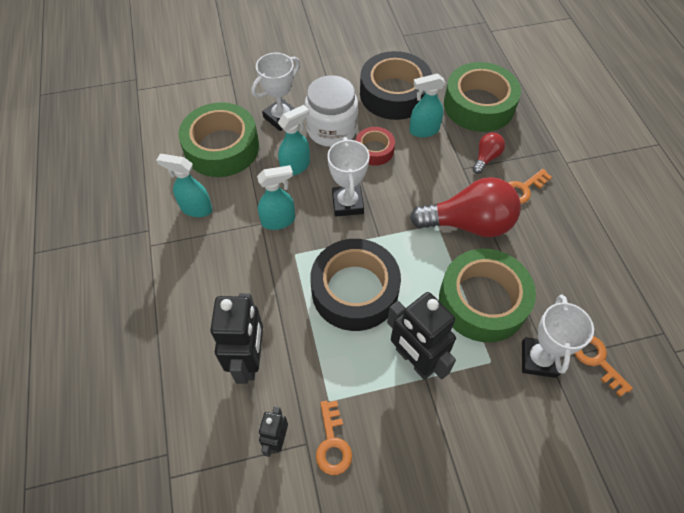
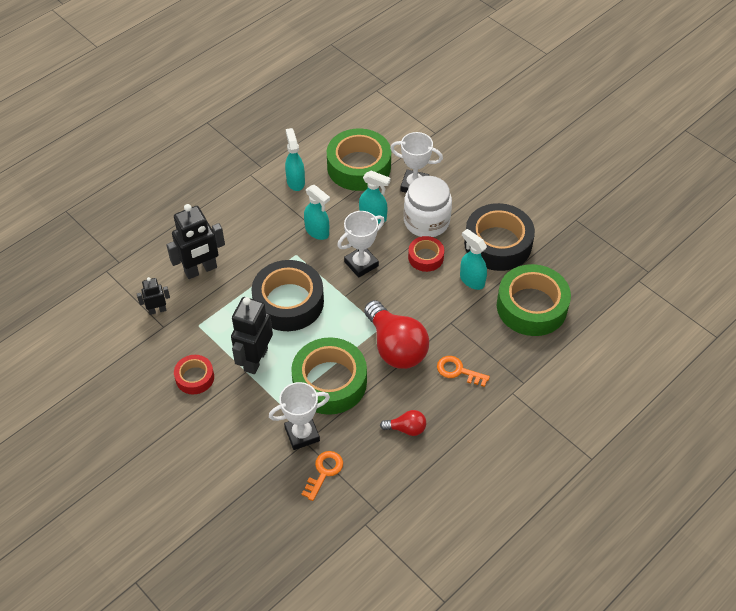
camera: 60 degrees right, 5 degrees down
(332, 443) = (171, 340): orange key -> none
(405, 440) = (195, 377): none -> red tape
(486, 158) = (473, 333): red light bulb -> red light bulb (406, 428)

